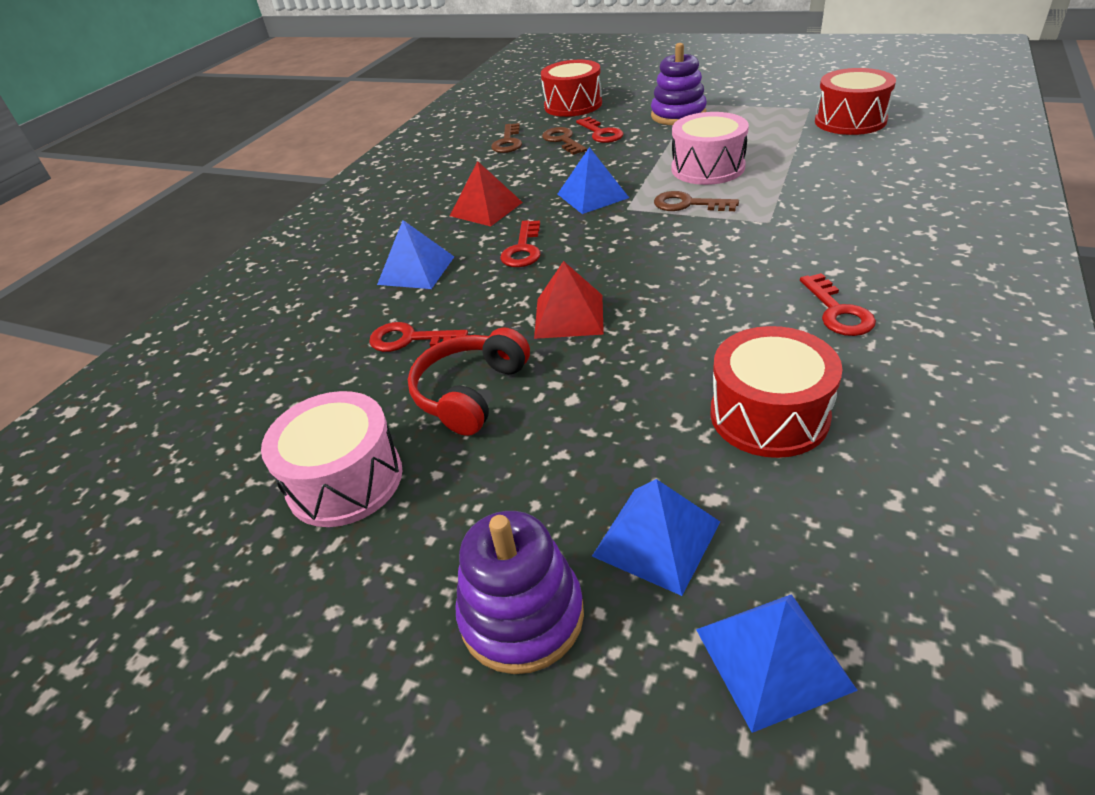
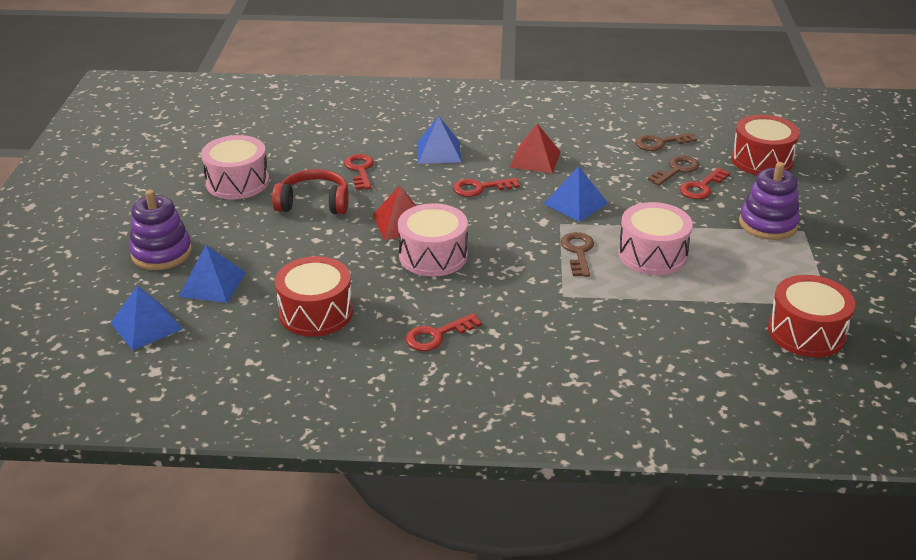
camera: 65 degrees right, 5 degrees down
(658, 297) = (433, 256): none -> pink drum

